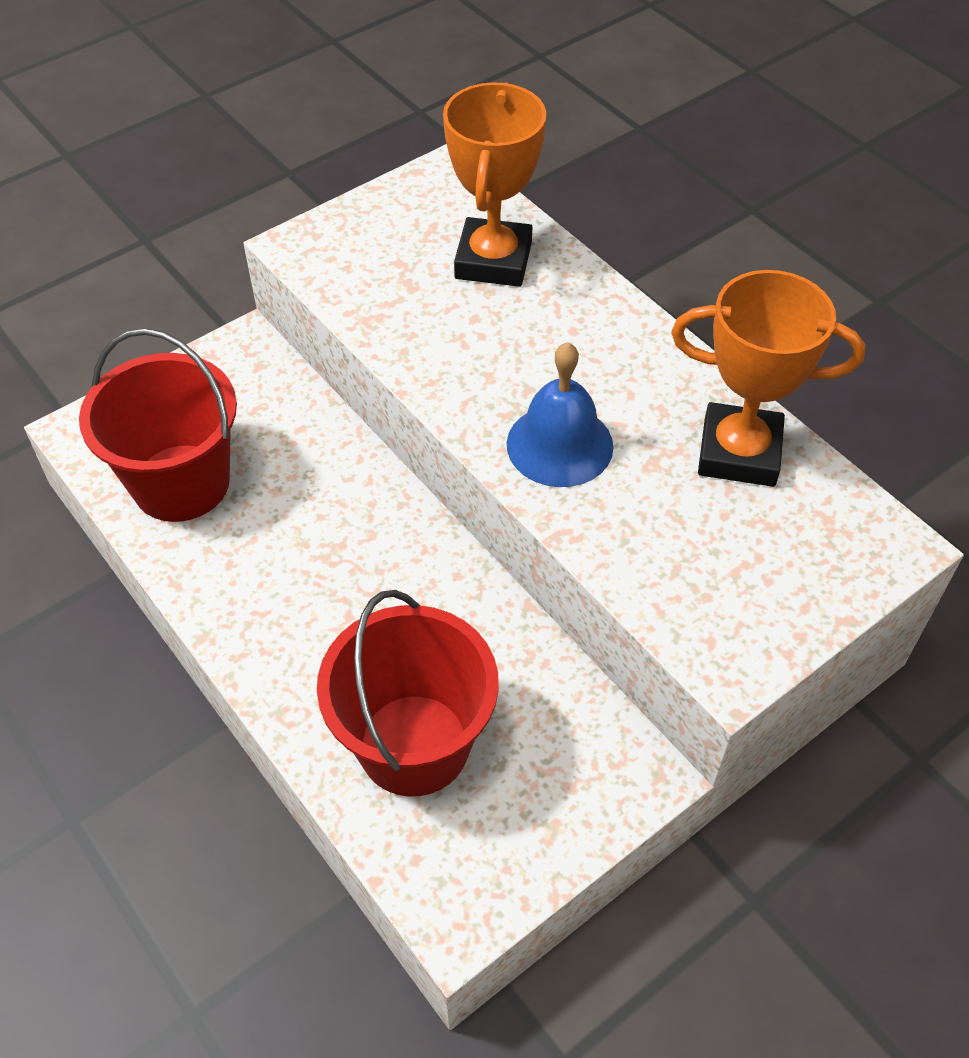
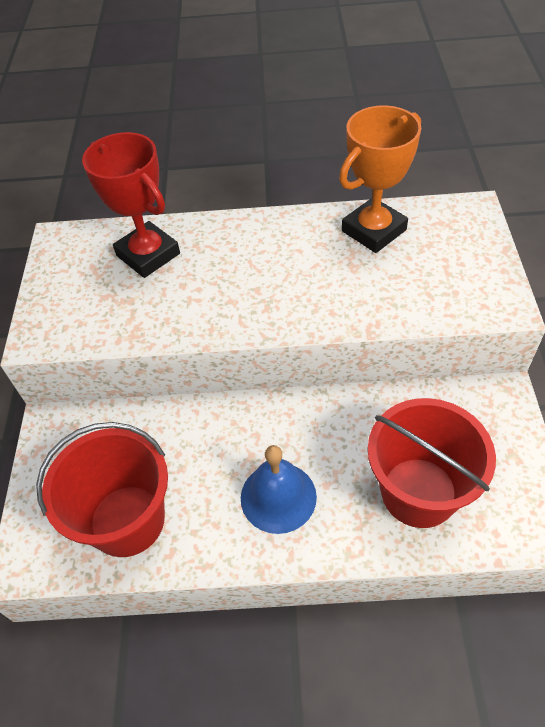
camera: 50 degrees left, 0 degrees up
(493, 260) = (148, 255): orange trophy -> red trophy
(559, 445) = (308, 297): blue bell -> blue bell (278, 497)

